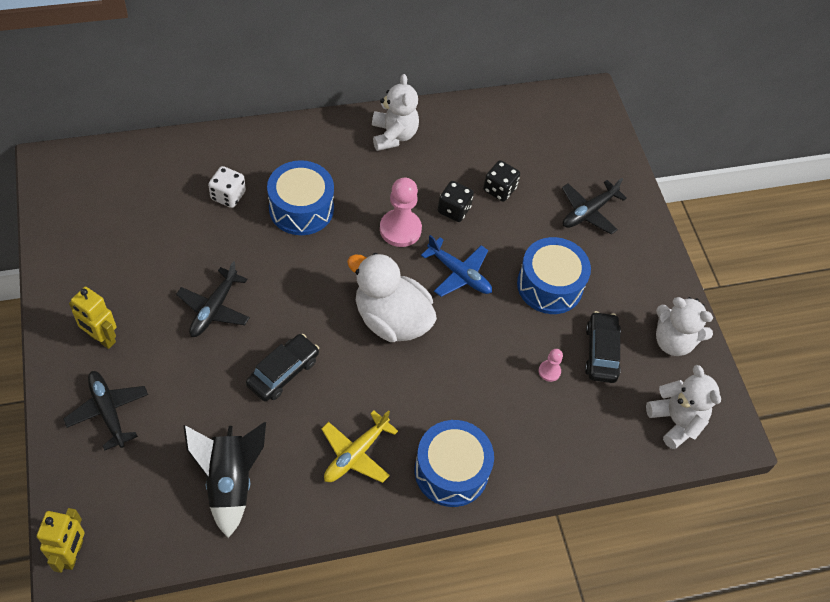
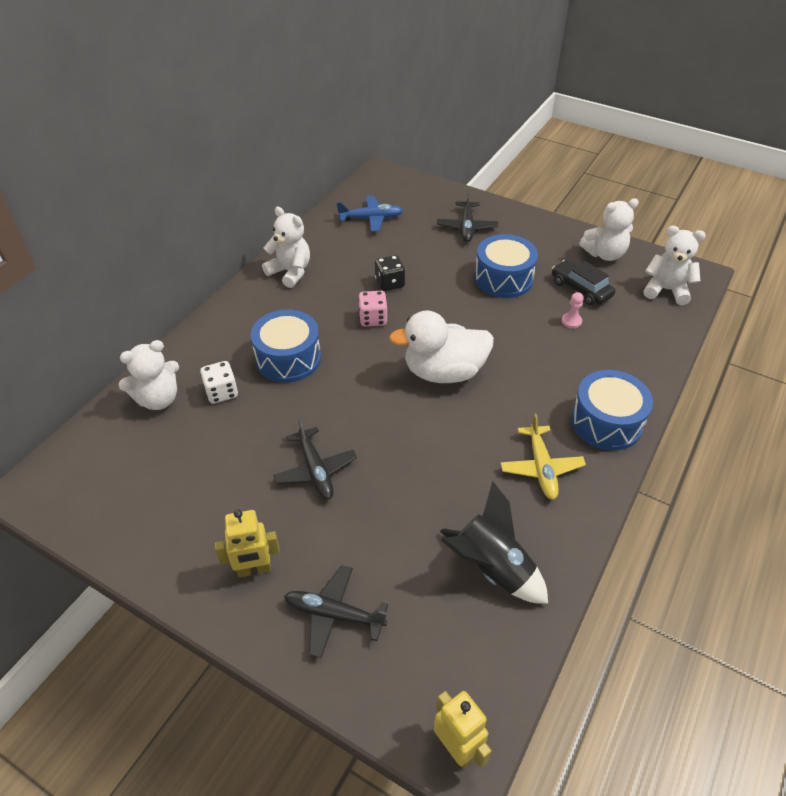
camera: 40 degrees left, 10 degrees down
(186, 165) = (158, 399): none -> white teddy bear
(283, 372) = (423, 464): black car -> none
(400, 229) = (373, 319): pink pawn -> pink dice
(459, 274) = (445, 314): blue plane -> blue plane (371, 218)
(499, 189) = (400, 253): black dice -> none

